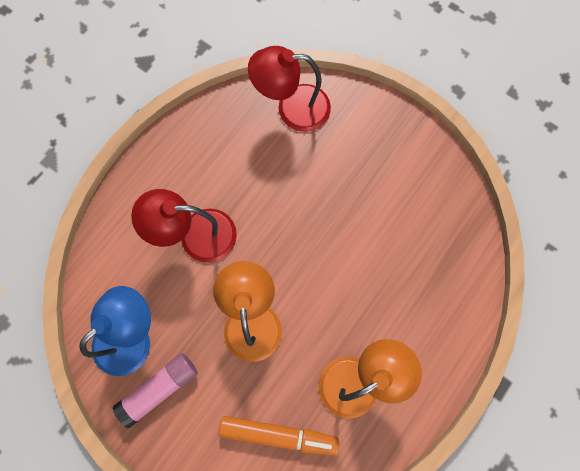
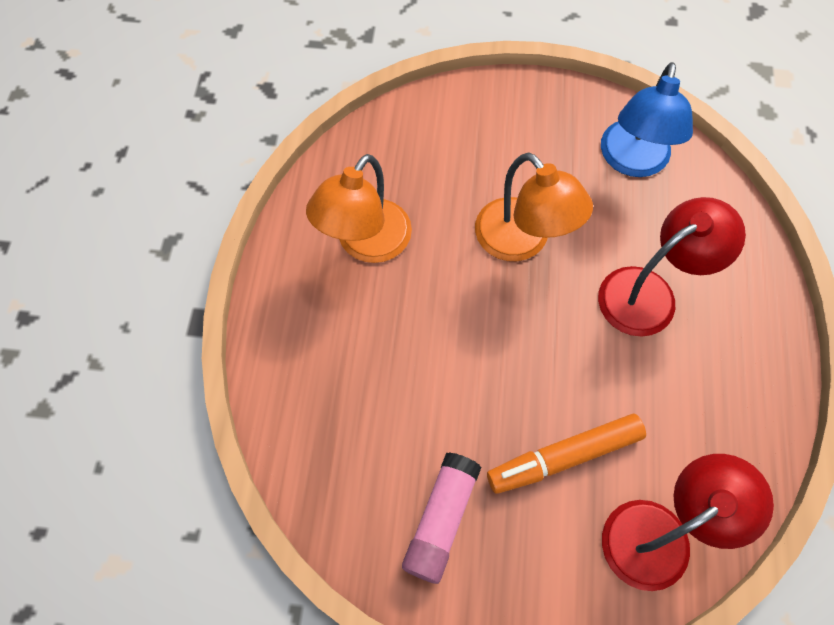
camera: 150 degrees right, 10 degrees down
(159, 389) = (566, 133): pink glue stick -> pink glue stick (441, 520)
(278, 434) = (421, 155): orange marker -> orange marker (564, 457)

